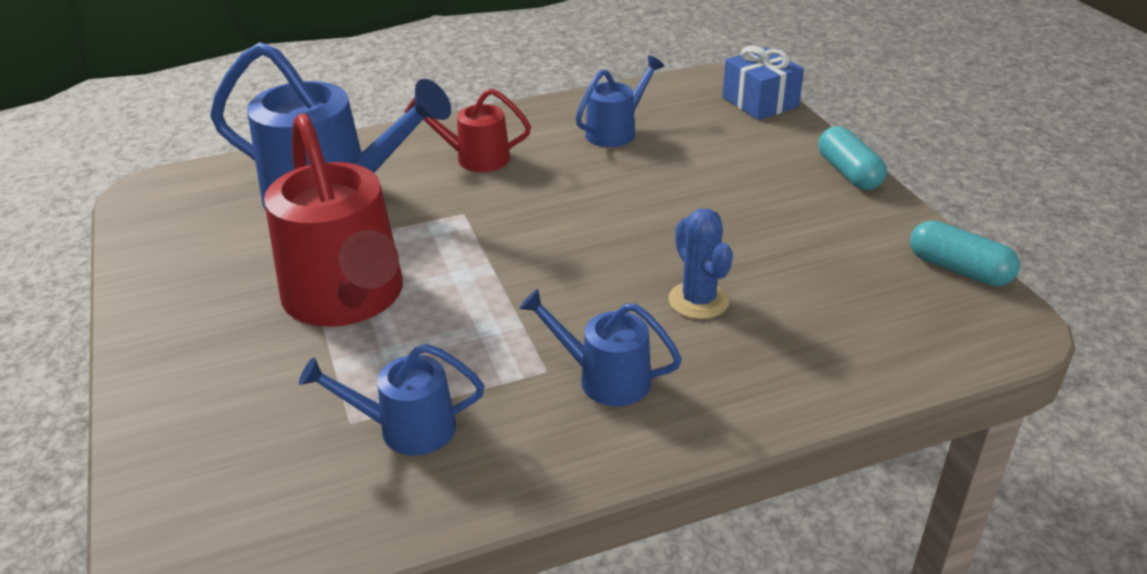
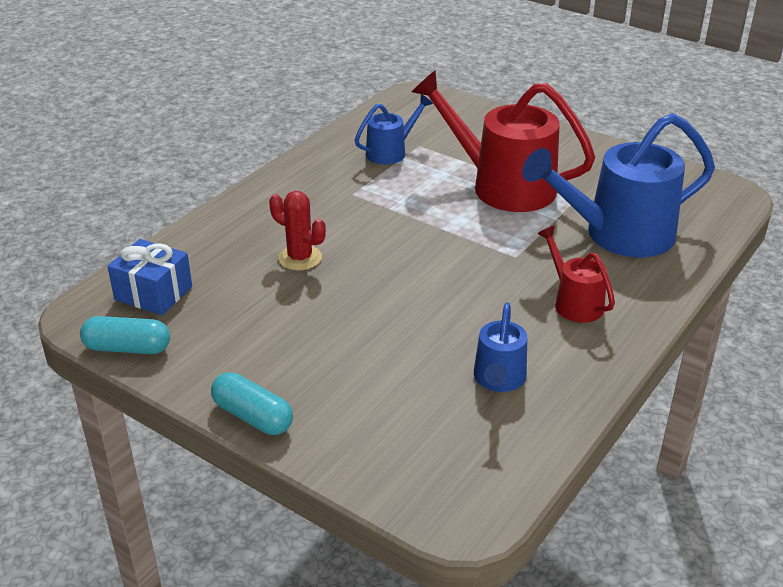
camera: 145 degrees right, 0 degrees up
(474, 158) = (573, 302): red watering can -> red watering can turned 90 degrees counterclockwise
(603, 378) = (318, 201): blue watering can -> none
(698, 300) = (300, 258): blue cactus -> red cactus
(760, 102) = (400, 488): blue gift -> blue gift (153, 293)

